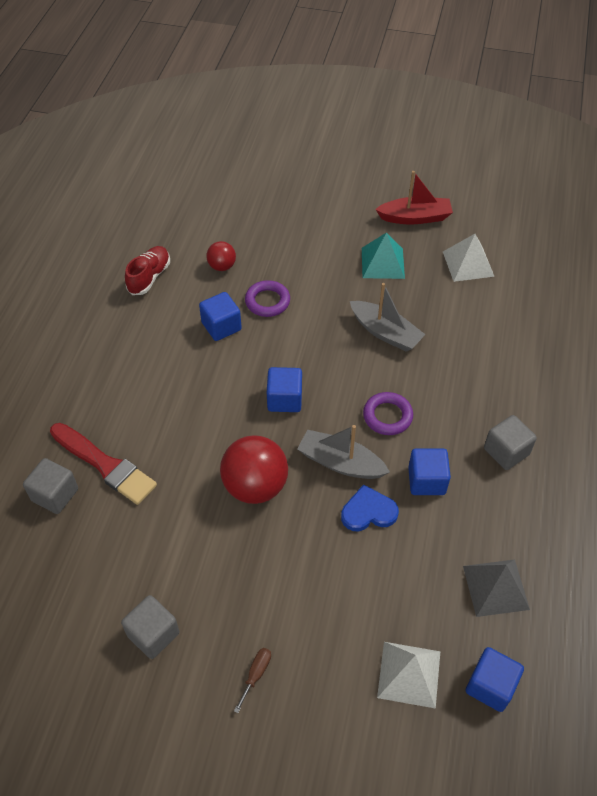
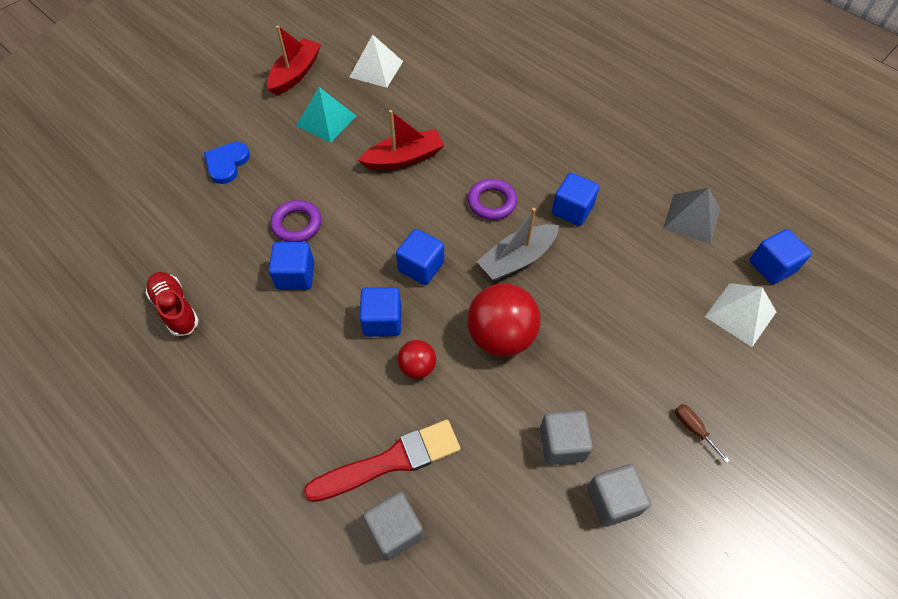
camera: 60 degrees left, 5 degrees up
(218, 400) = (382, 321): none -> blue cube
(222, 266) = (220, 239): red ball -> red ball (417, 367)
(368, 512) = (578, 264): blue heart -> blue heart (227, 163)
(385, 332) = (404, 158): grey boat -> red boat
(506, 451) = (576, 147): grey cube -> grey cube (562, 444)

